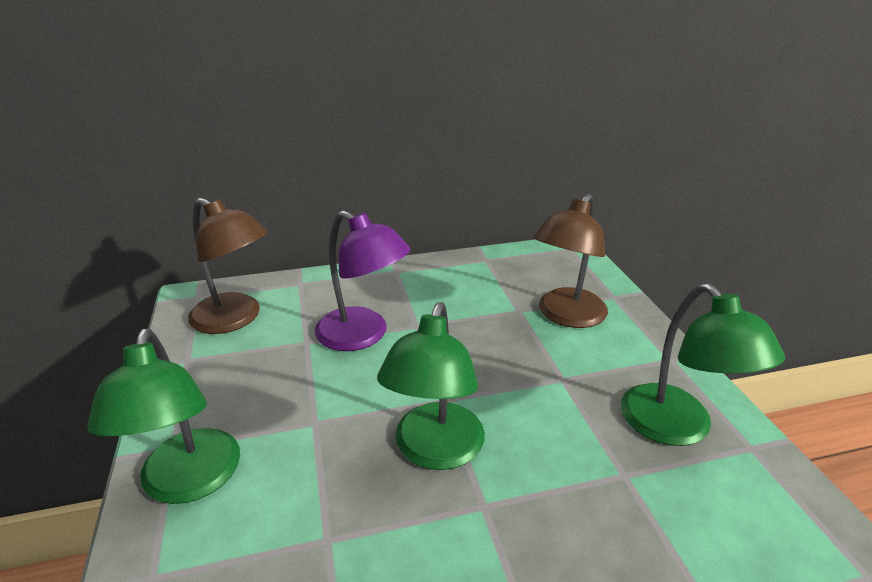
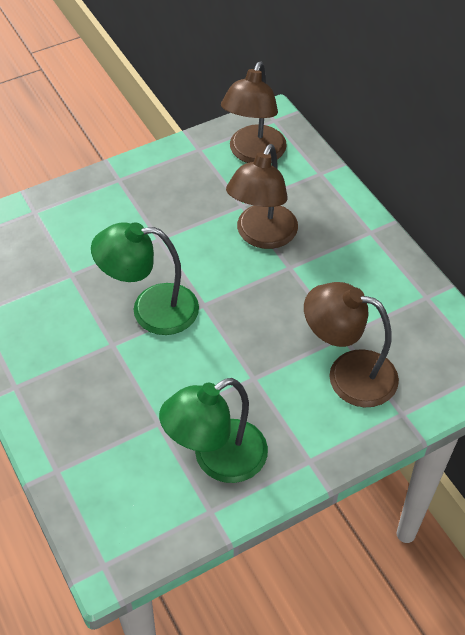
camera: 75 degrees right, 20 degrees up
(188, 482) = (94, 198): green lamp -> none
(363, 335) = (262, 236): purple lamp -> brown lamp

